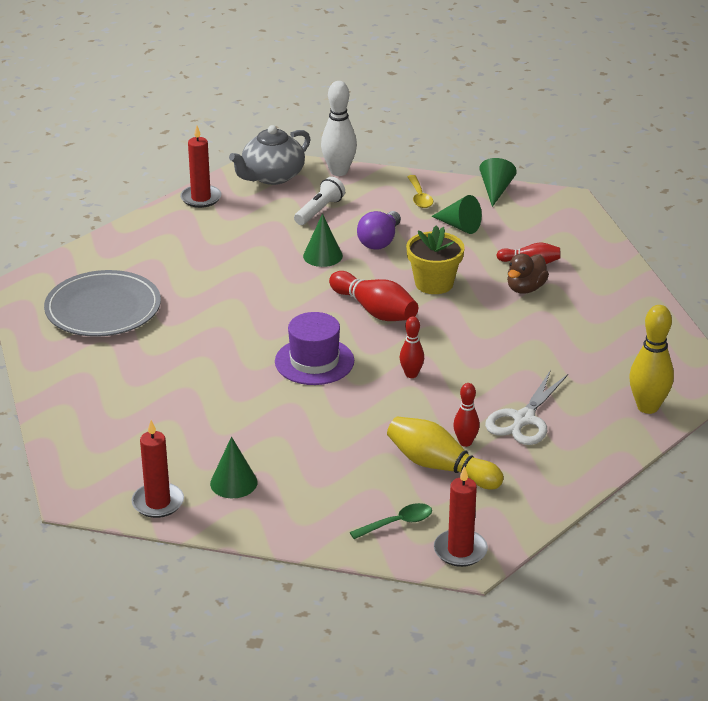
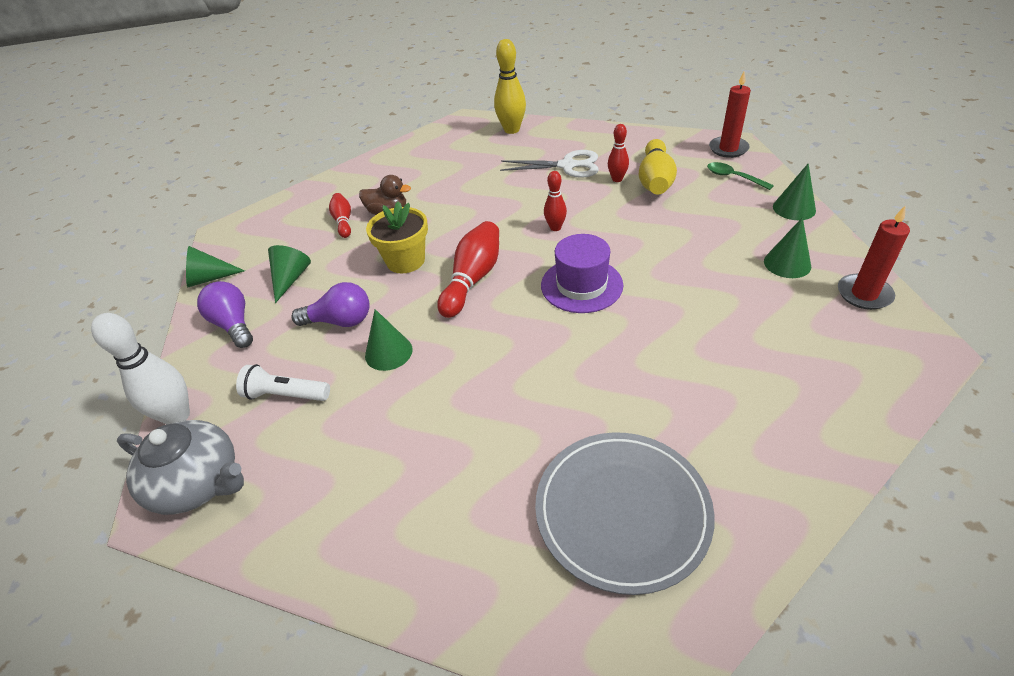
camera: 110 degrees left, 10 degrees up
(201, 198) = (281, 544): red candle -> none
(305, 534) = (794, 208): none -> green cone
(419, 197) = (234, 325): yellow spoon -> purple light bulb

